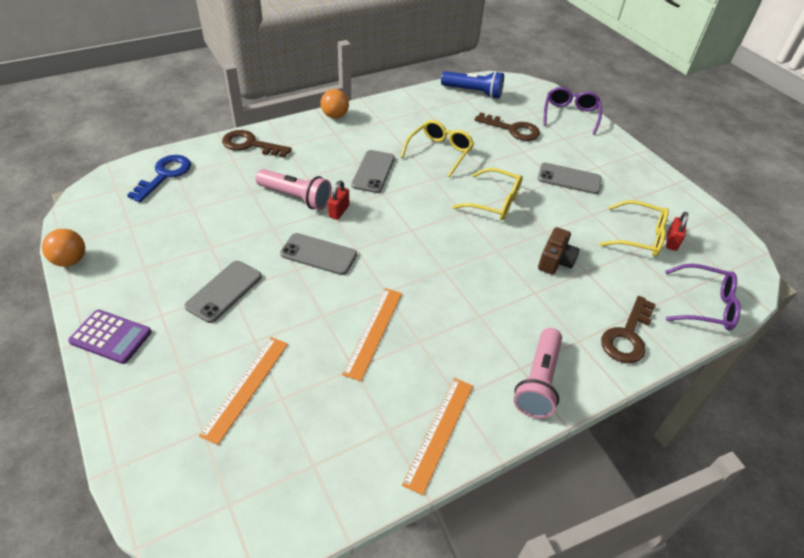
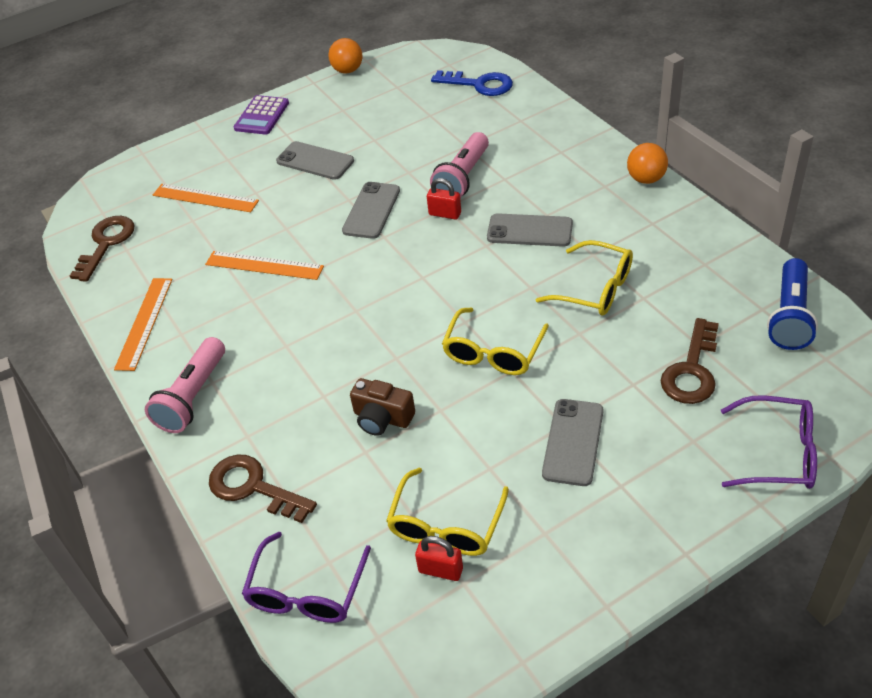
camera: 95 degrees right, 0 degrees up
(250, 145) = (553, 125): brown key -> brown key (106, 243)
(439, 432) = (144, 323): orange ruler -> orange ruler turned 75 degrees clockwise
(538, 382) = (193, 397): pink flashlight -> pink flashlight turned 90 degrees counterclockwise

